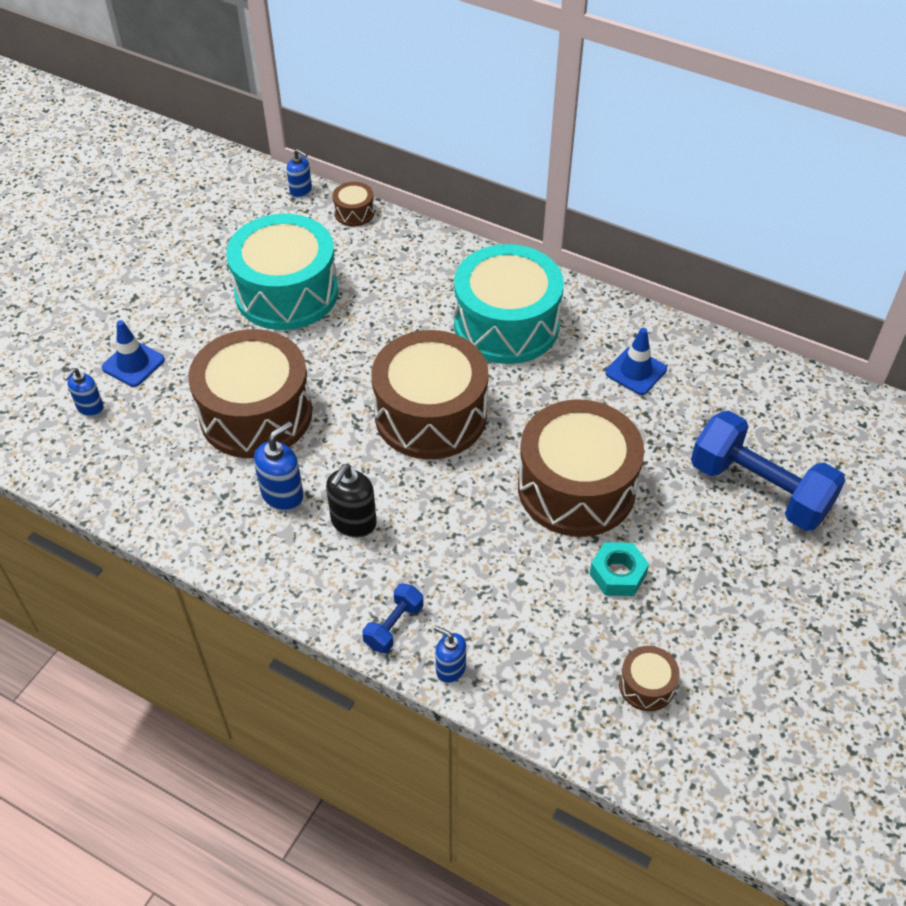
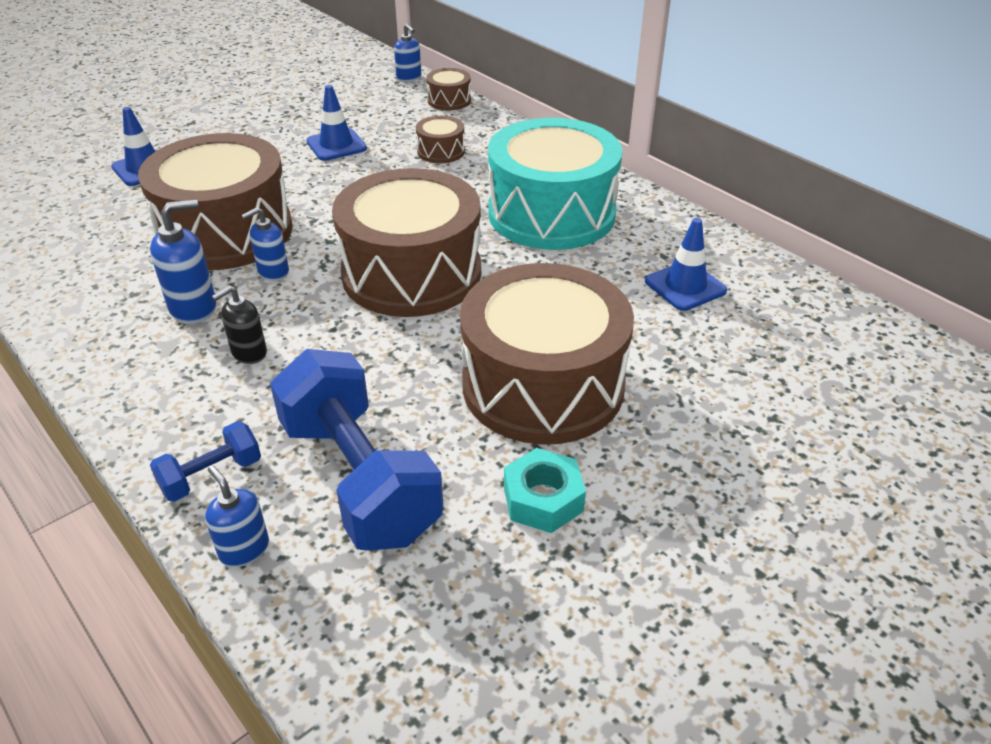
camera: 20 degrees right, 10 degrees down
(90, 407) = (73, 193): blue soap dispenser -> blue soap dispenser (273, 272)
(286, 293) = (336, 145): turquoise drum -> blue traffic cone
(353, 522) = (249, 353): black soap dispenser -> black soap dispenser, size x0.66
(646, 685) = (505, 662): brown drum -> brown drum (441, 151)
(759, 489) = (800, 450): blue dumbbell -> blue dumbbell (359, 478)

